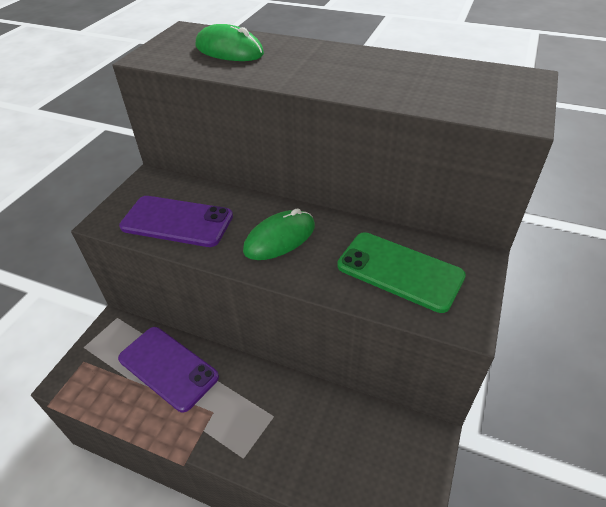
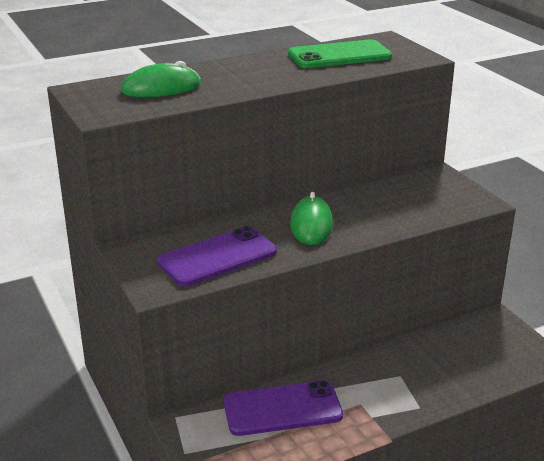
camera: 50 degrees left, 15 degrees down
(399, 271) = (411, 200): green phone -> green phone (339, 55)

